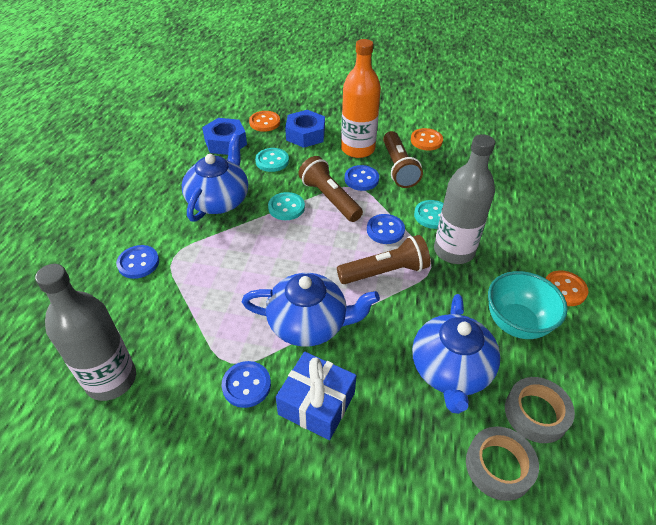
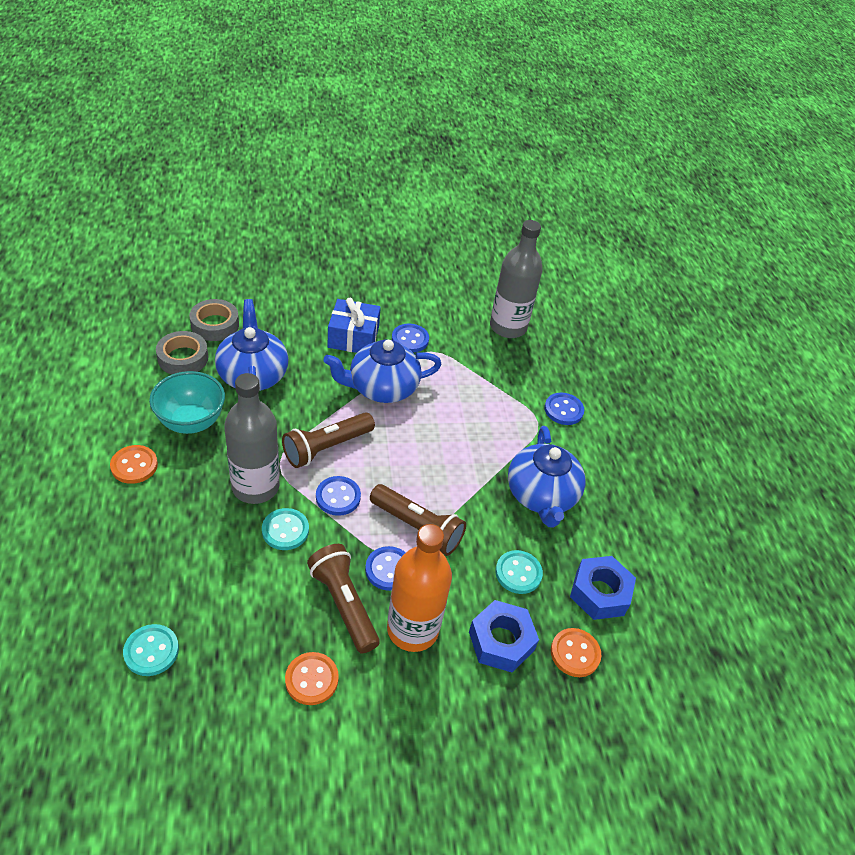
camera: 155 degrees right, 0 degrees up
(286, 207) = (461, 503): turquoise button -> turquoise button (151, 651)

